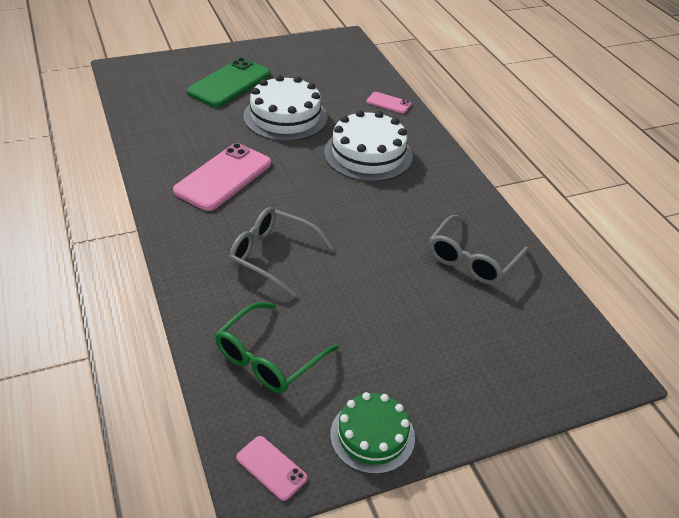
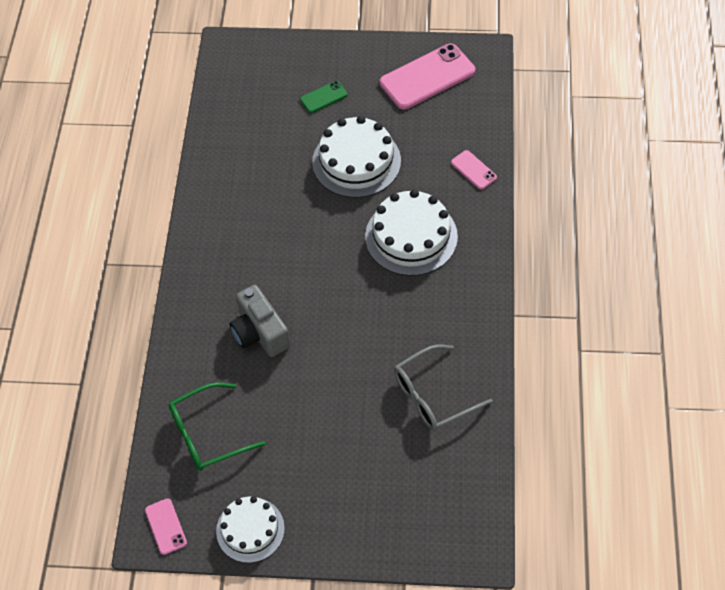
camera: 30 degrees right, 15 degrees up
(223, 177) = (260, 226): pink phone -> pink phone (427, 77)
(229, 83) = (323, 97): green phone -> green phone, size x0.49
(272, 256) = (260, 332): grey glasses -> grey camera
(372, 435) = (250, 529): green cake -> white cake

